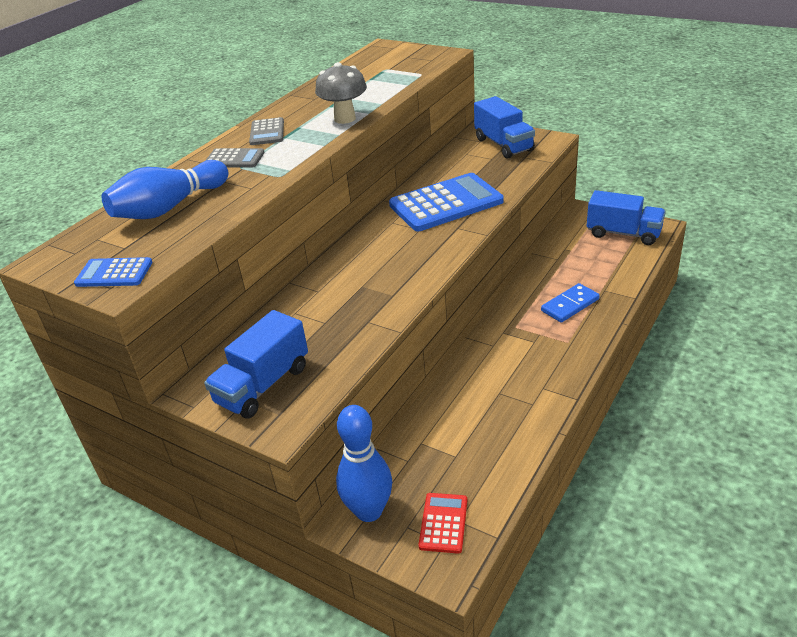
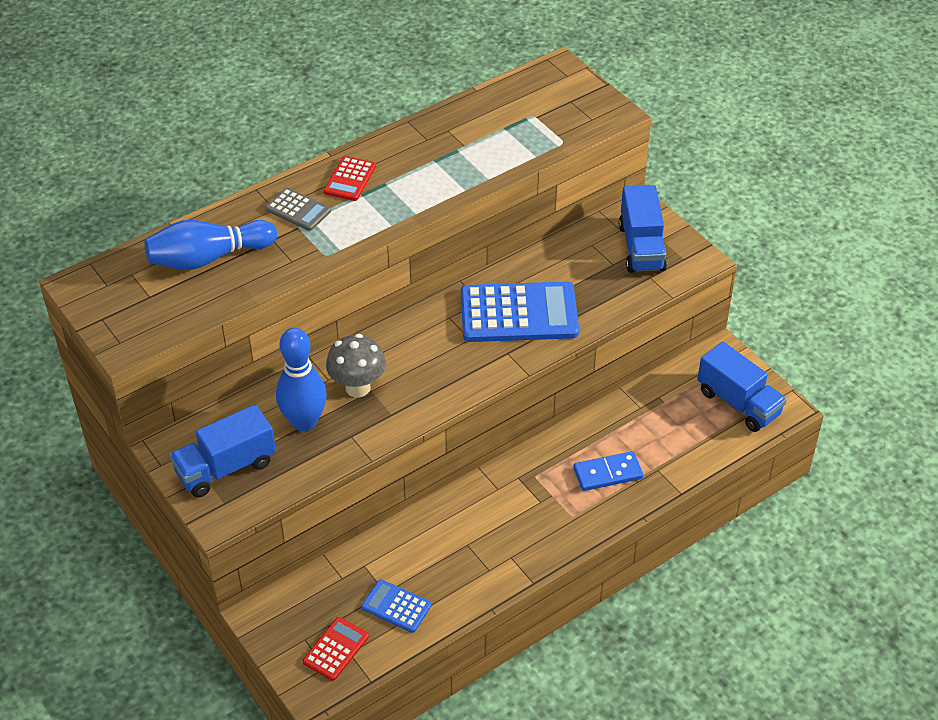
camera: 20 degrees right, 10 degrees up
(114, 273) = (129, 326): blue calculator -> blue calculator (396, 606)
(267, 132) = (350, 179): grey calculator -> red calculator
(345, 119) = (436, 190): grey mushroom -> grey mushroom (357, 388)
(369, 511) = (282, 611): blue bowling pin -> blue bowling pin (304, 421)

